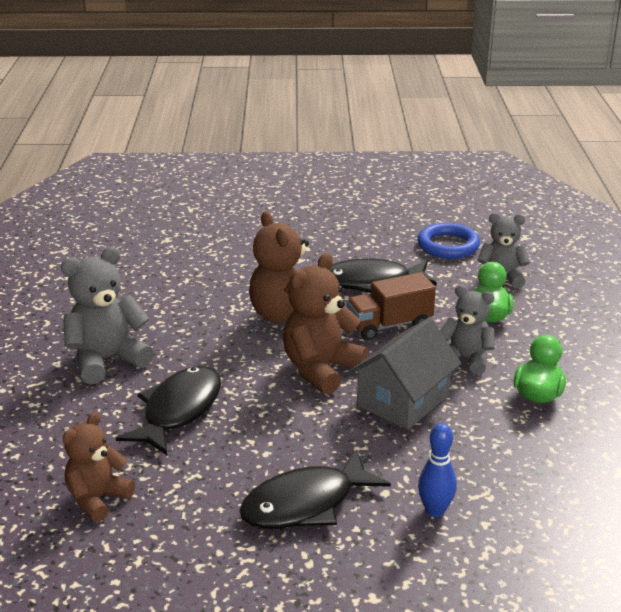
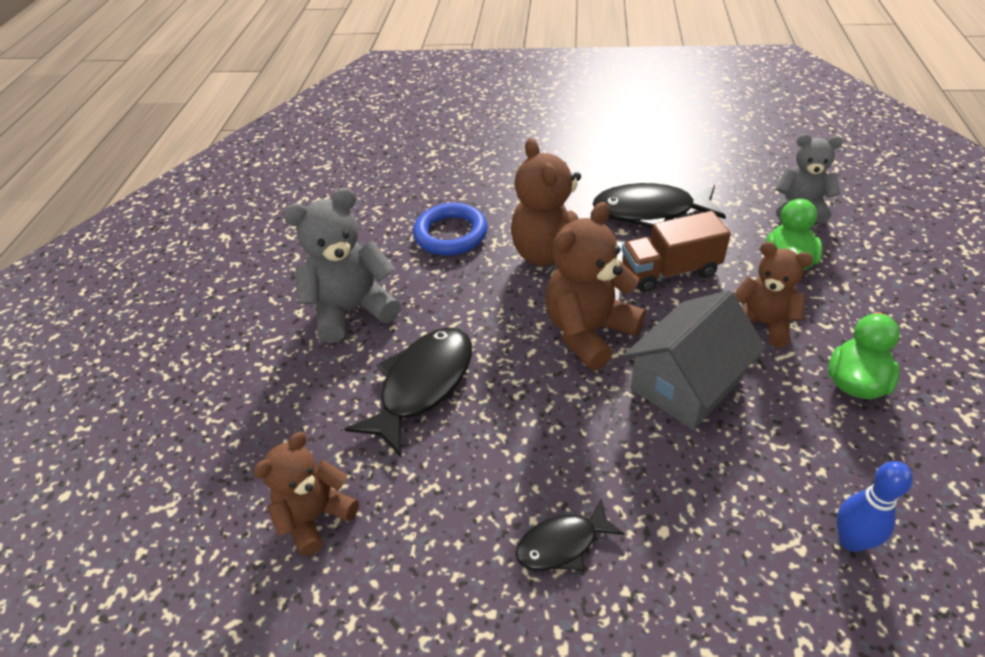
camera: 10 degrees right, 15 degrees up
(305, 504) = (562, 544): black fish -> black fish, size x0.57
(435, 510) = (729, 568): blue bowling pin -> blue bowling pin (851, 541)
(448, 245) = (736, 164): blue ring -> blue ring (451, 234)
(466, 359) = (762, 323): grey teddy bear -> brown teddy bear

